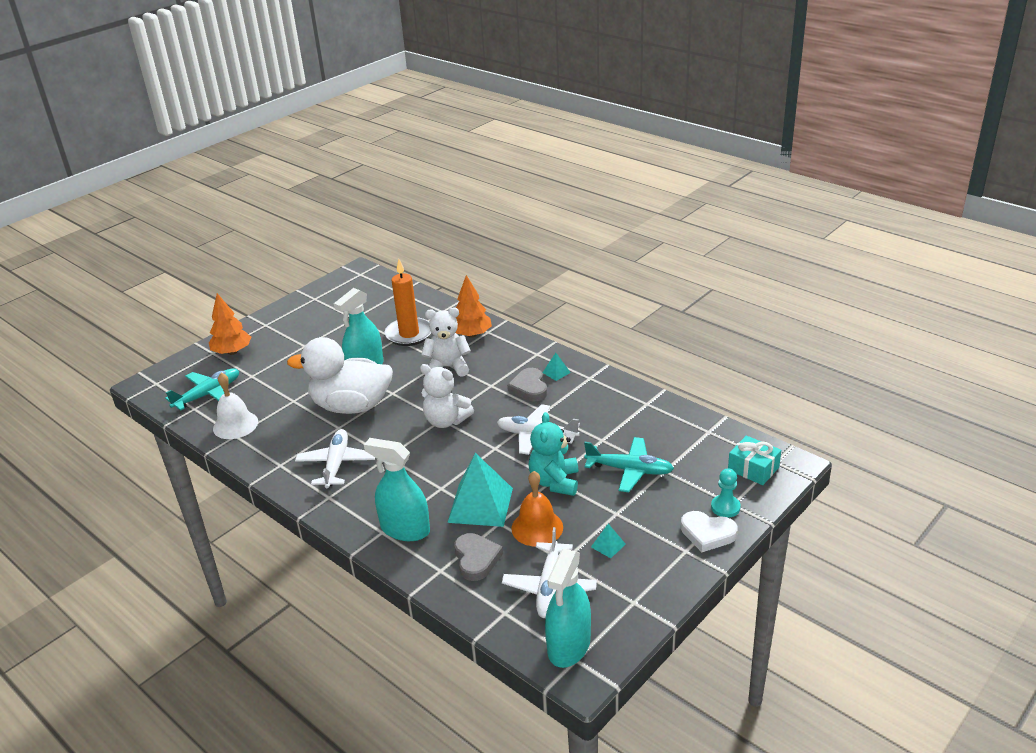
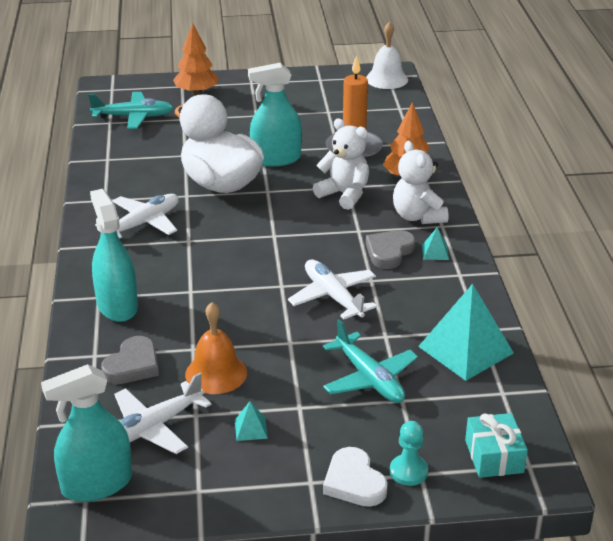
camera: 40 degrees right, 0 degrees up
(235, 425) = (119, 151): white bell -> white bell (386, 79)
(446, 421) = (276, 239): white teddy bear -> white teddy bear (418, 216)
(480, 505) = (200, 324): turquoise pyramid -> turquoise pyramid (465, 349)
(555, 482) = (288, 346): turquoise teddy bear -> none

